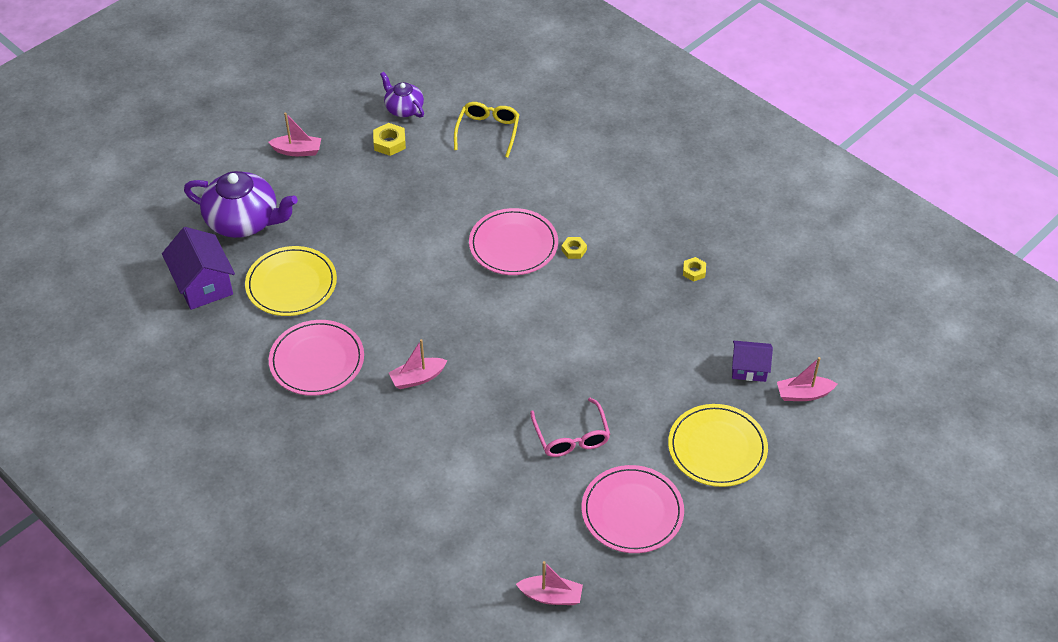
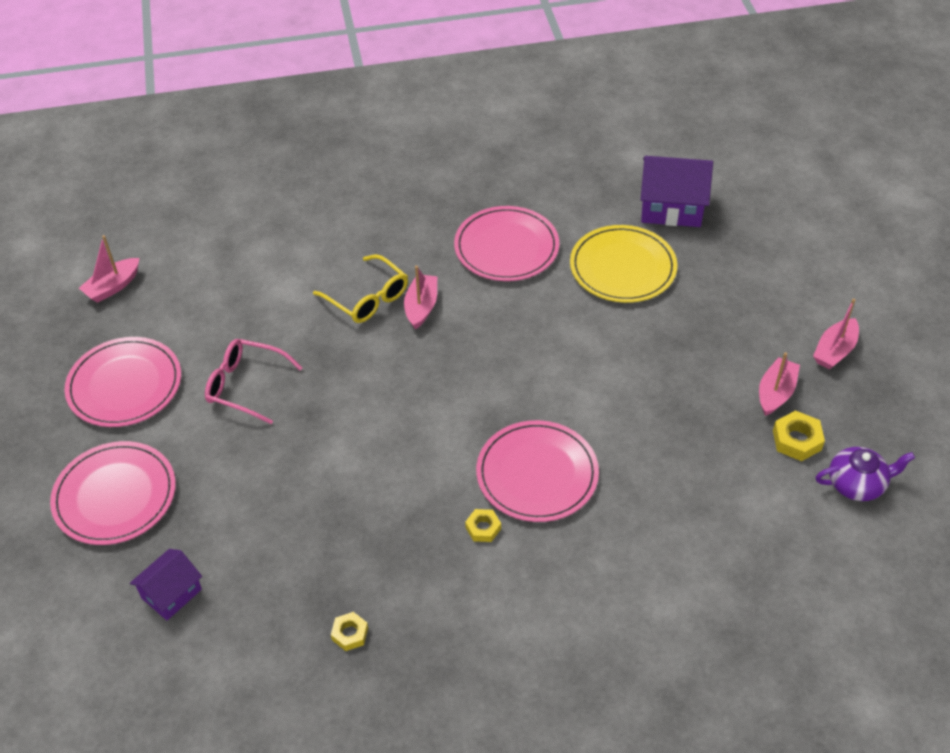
camera: 125 degrees right, 0 degrees up
(244, 221) = (743, 266): purple teapot -> none
(488, 131) = (756, 552): yellow glasses -> yellow glasses (368, 298)
(717, 448) = (115, 496): yellow plate -> pink plate
(803, 394) = (90, 624): pink boat -> pink boat (775, 393)

